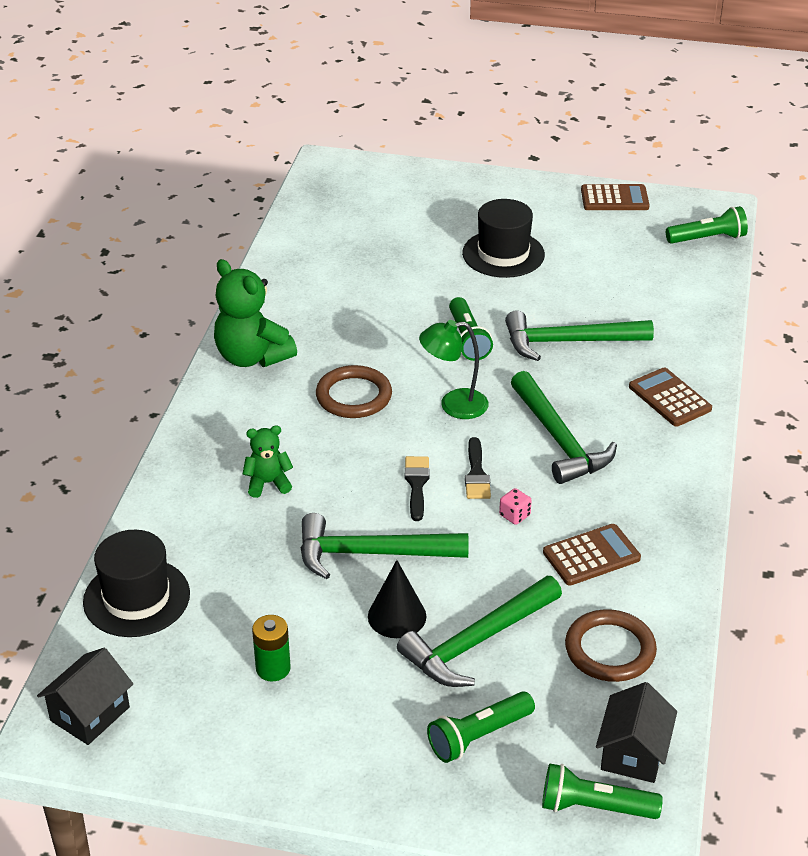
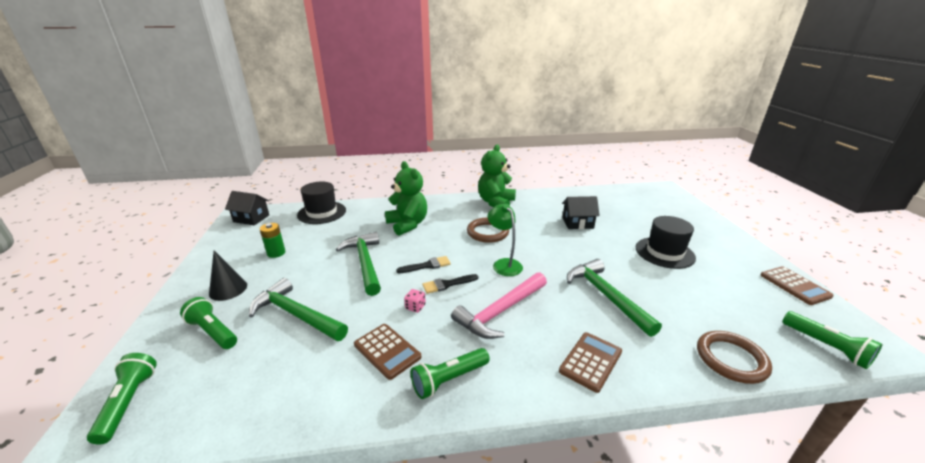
camera: 70 degrees right, 10 degrees down
(268, 483) = (407, 224): green teddy bear -> green teddy bear, size x1.82
(397, 616) = (316, 281): black cone -> black cone (228, 289)
(467, 339) = (568, 256): green flashlight -> green flashlight (449, 379)
(559, 439) = (501, 311): green hammer -> pink hammer
(610, 650) = (289, 380): brown ring -> brown ring (731, 359)
(633, 753) = (177, 416): black house -> black house (577, 223)

